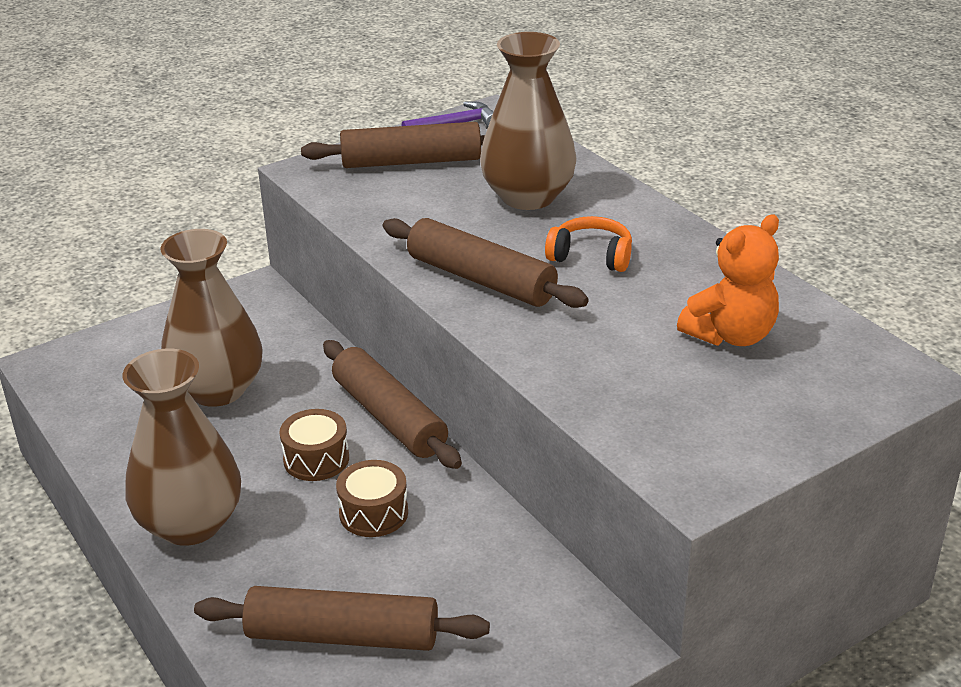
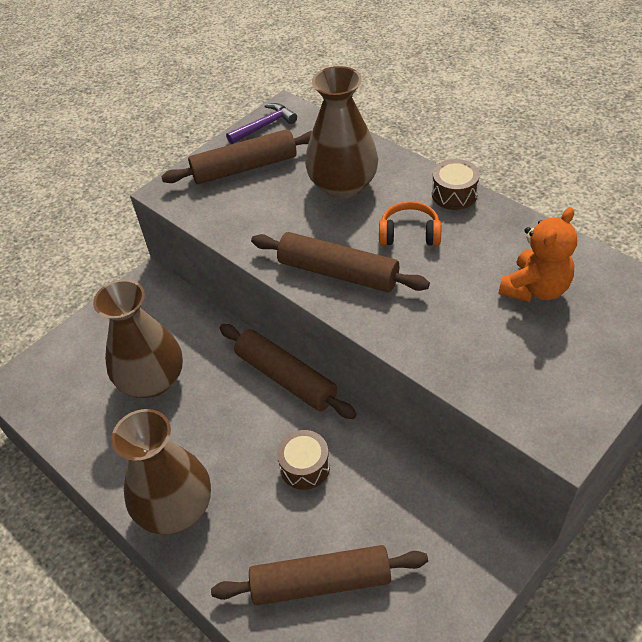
camera: 10 degrees left, 15 degrees up
(316, 459) = (247, 428): brown drum -> brown drum (454, 194)

